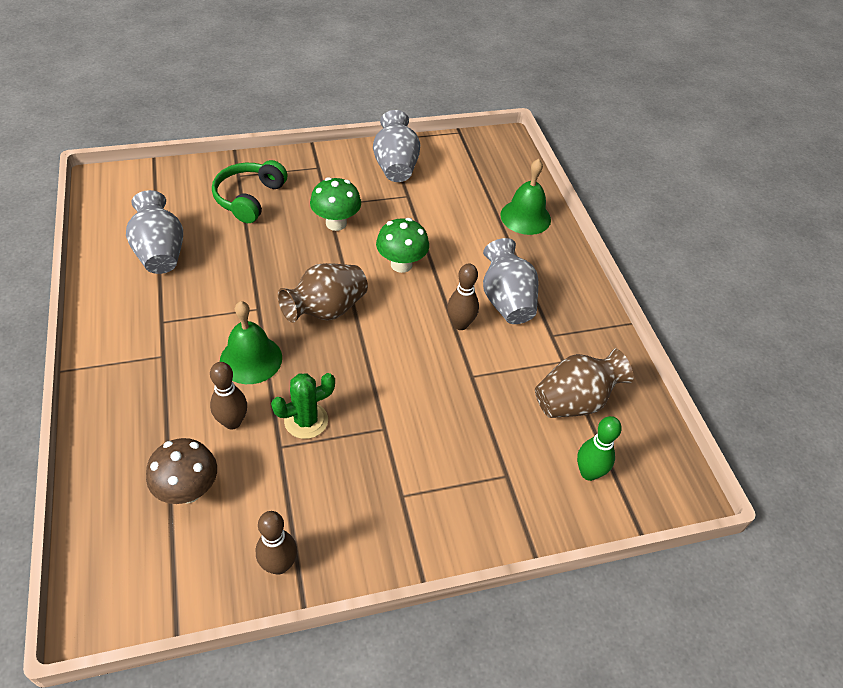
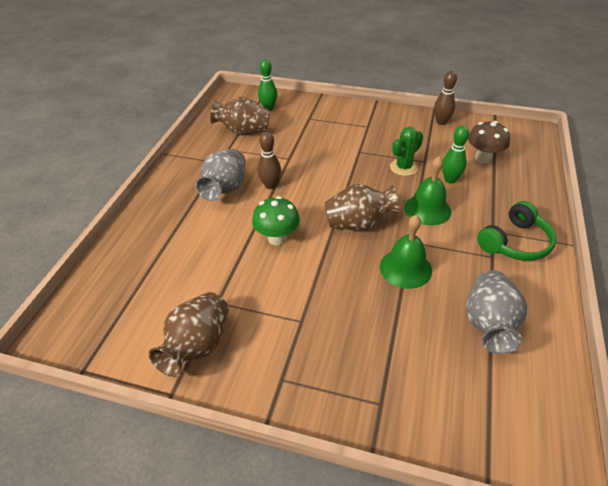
camera: 145 degrees left, 5 degrees down
(232, 422) = (450, 180): brown bowling pin -> green bowling pin
(249, 198) = (379, 361): green headphones -> green headphones (515, 242)
(306, 420) = (403, 167): green cactus -> green cactus turned 45 degrees counterclockwise
(336, 223) = (306, 296): green mushroom -> none
(395, 166) = (197, 346): grey vase -> brown vase
(525, 217) = (139, 243): green bell -> green bell (405, 268)

